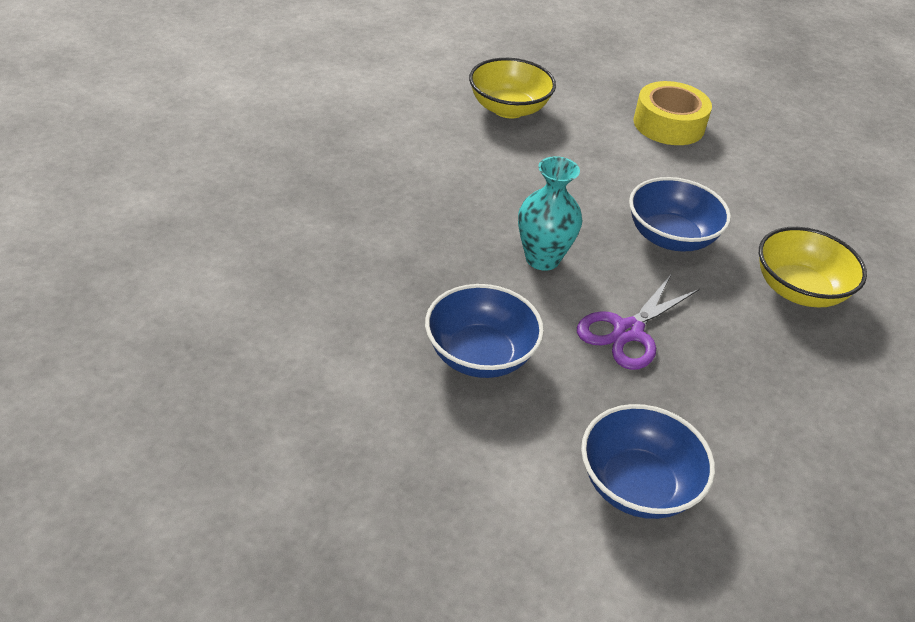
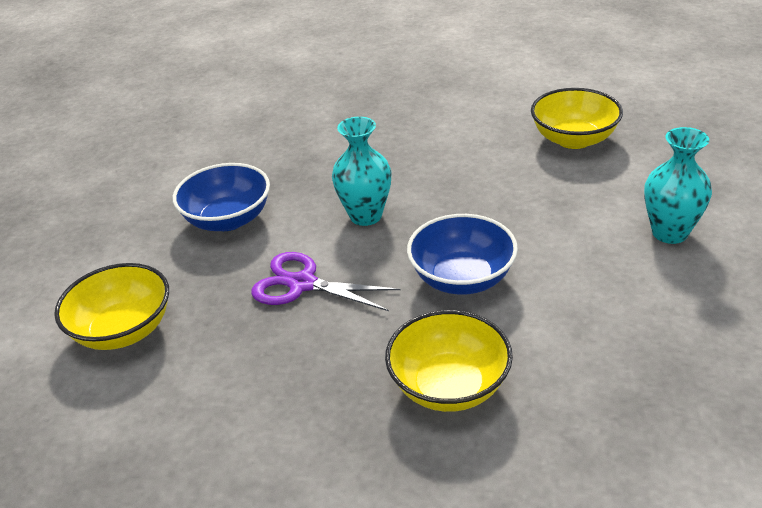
camera: 75 degrees right, 5 degrees down
(637, 485) = (123, 330): blue bowl -> yellow bowl
(668, 124) = (669, 233): yellow tape -> turquoise vase

